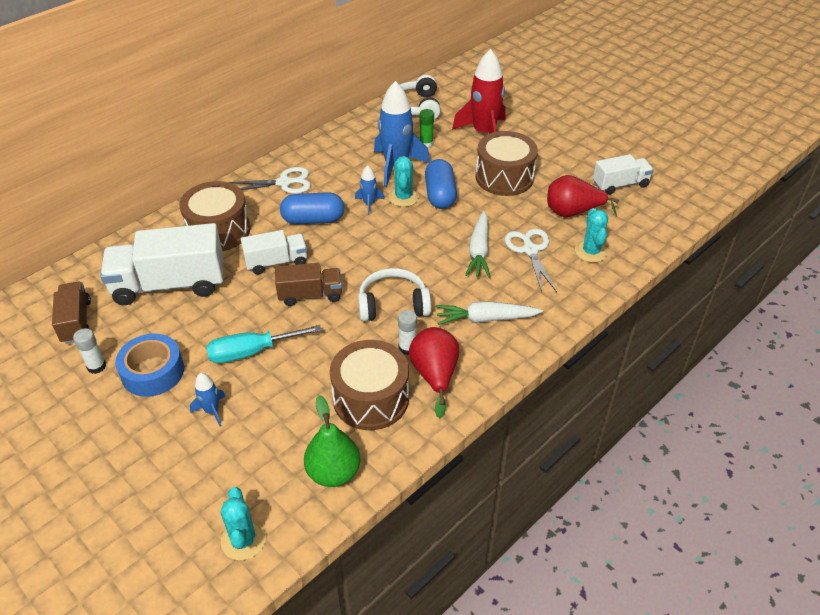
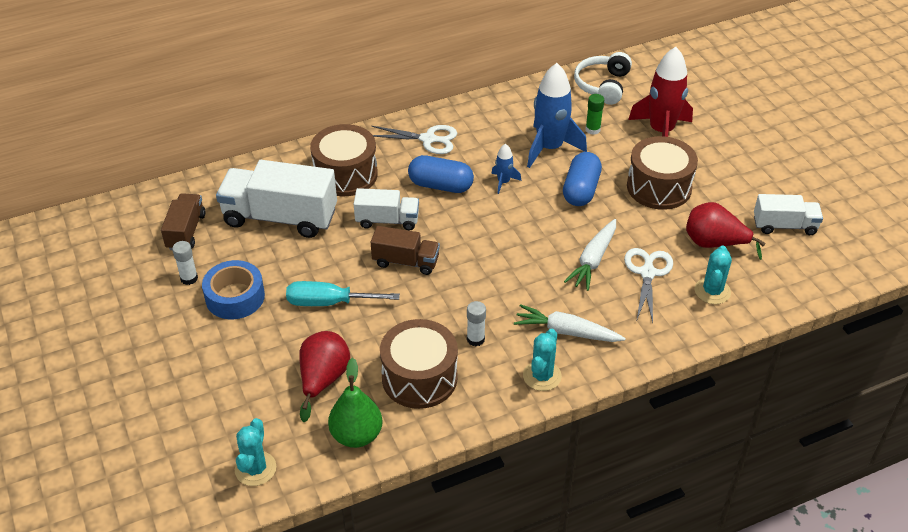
camera: 20 degrees right, 0 degrees up
(212, 411) = (272, 347): blue rocket -> none
(393, 305) = (481, 293): white headphones -> none
(403, 197) = (542, 183): turquoise cactus -> turquoise cactus (542, 376)
(435, 375) = (490, 373): red pear -> red pear (323, 380)

